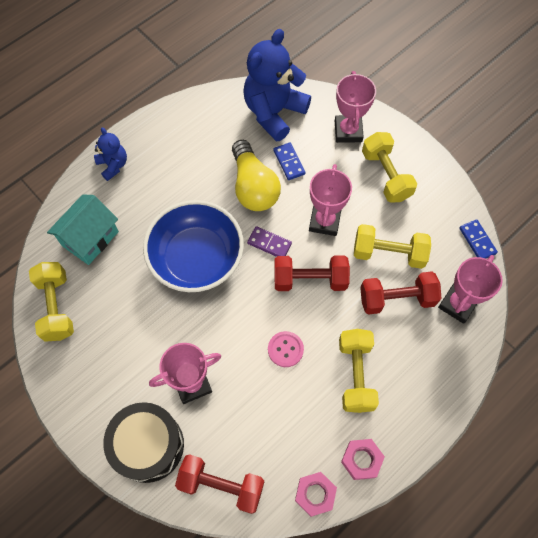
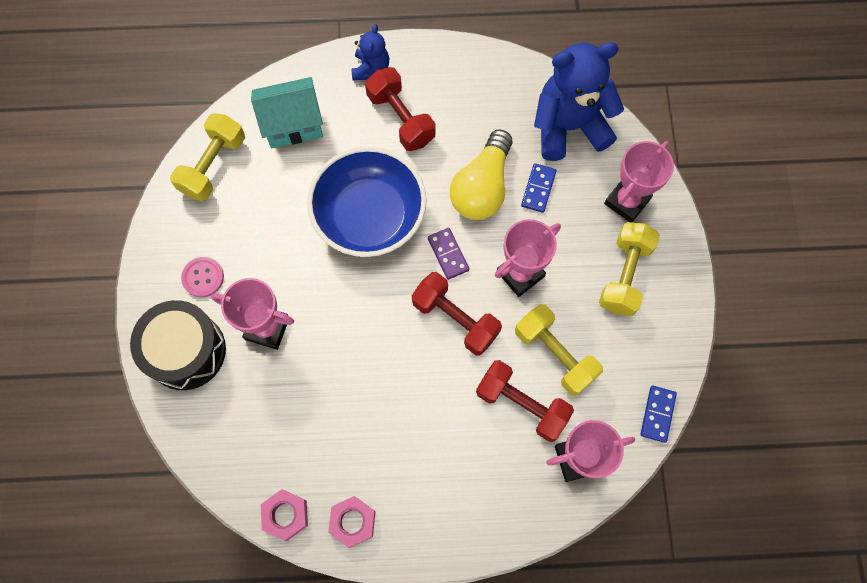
camera: 40 degrees right, 5 degrees up
(221, 485) = (215, 437): red dumbbell -> red dumbbell (401, 118)
(285, 349) = (374, 365): pink button -> pink button (203, 277)
(355, 375) = (417, 442): yellow dumbbell -> none

